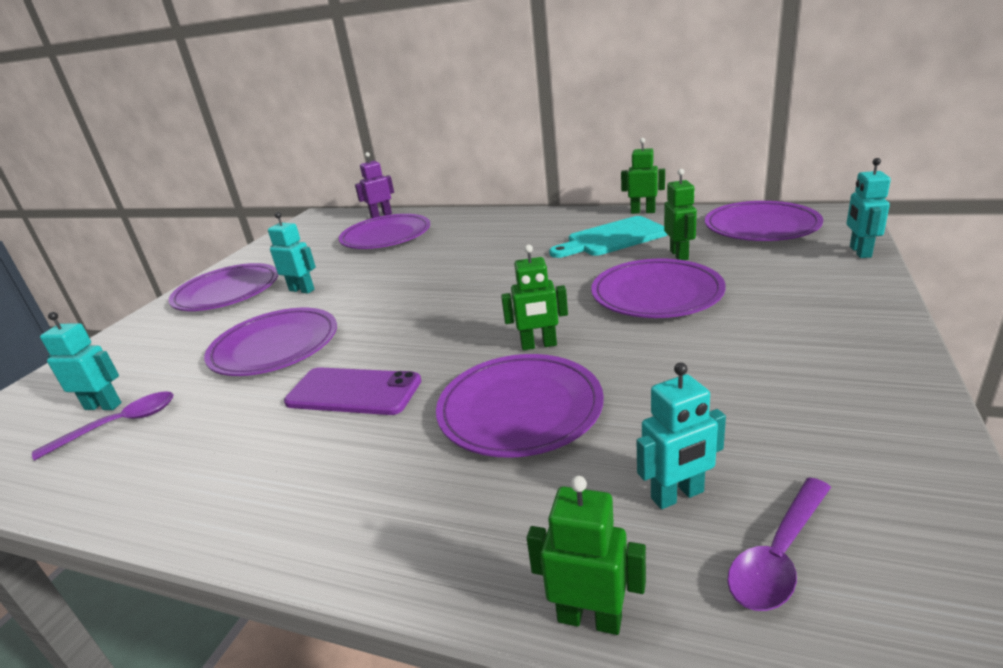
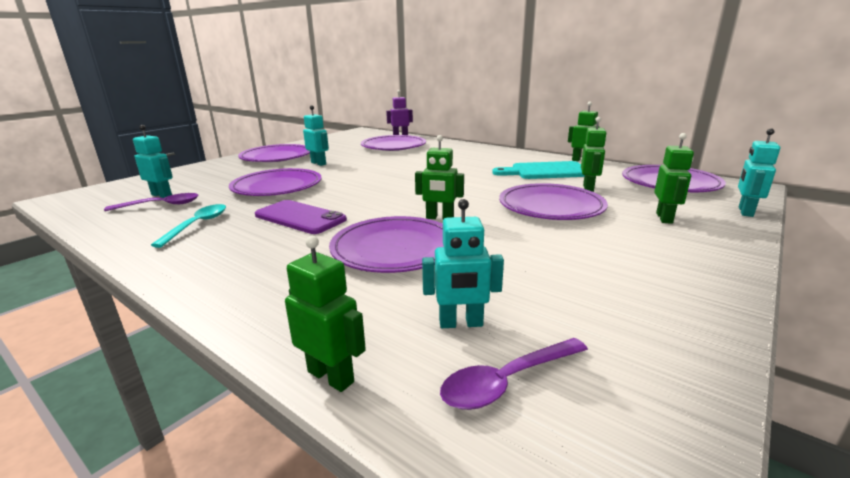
camera: 15 degrees right, 5 degrees down
(212, 445) = (197, 225): none -> turquoise spoon
(787, 281) = (664, 218): none -> green robot

